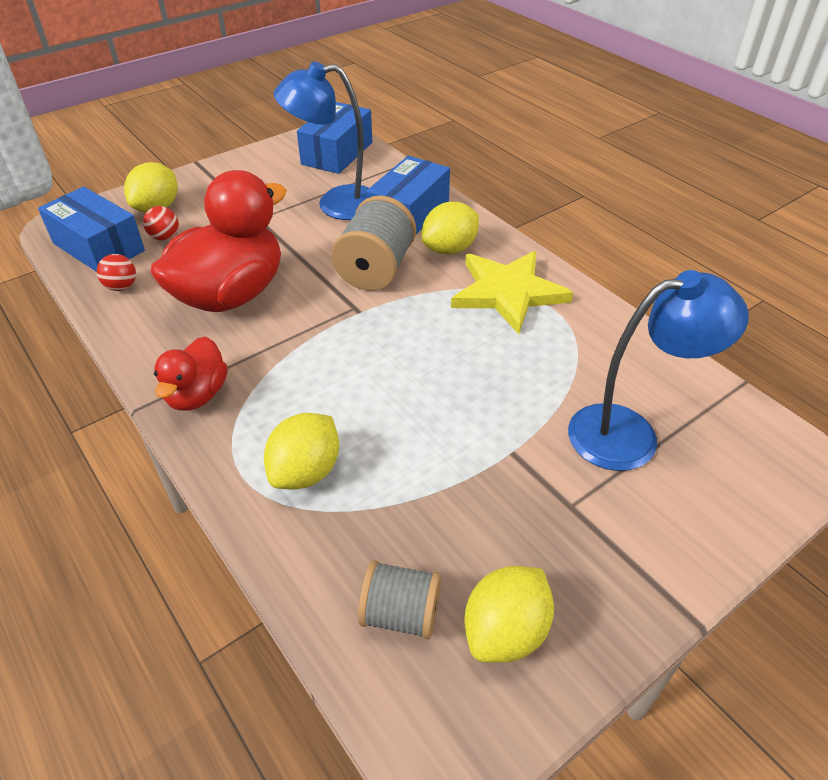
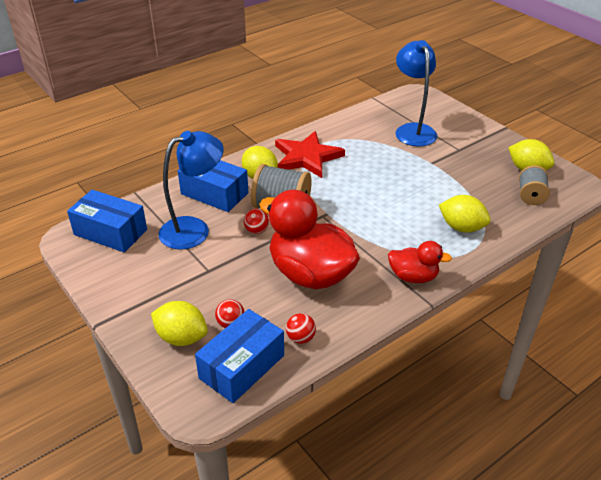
camera: 90 degrees left, 5 degrees down
(327, 250) = (256, 230): none -> red ball
(336, 204) = (194, 229): blue lamp -> blue lamp turned 120 degrees counterclockwise
(507, 292) = (306, 157): yellow star -> red star

